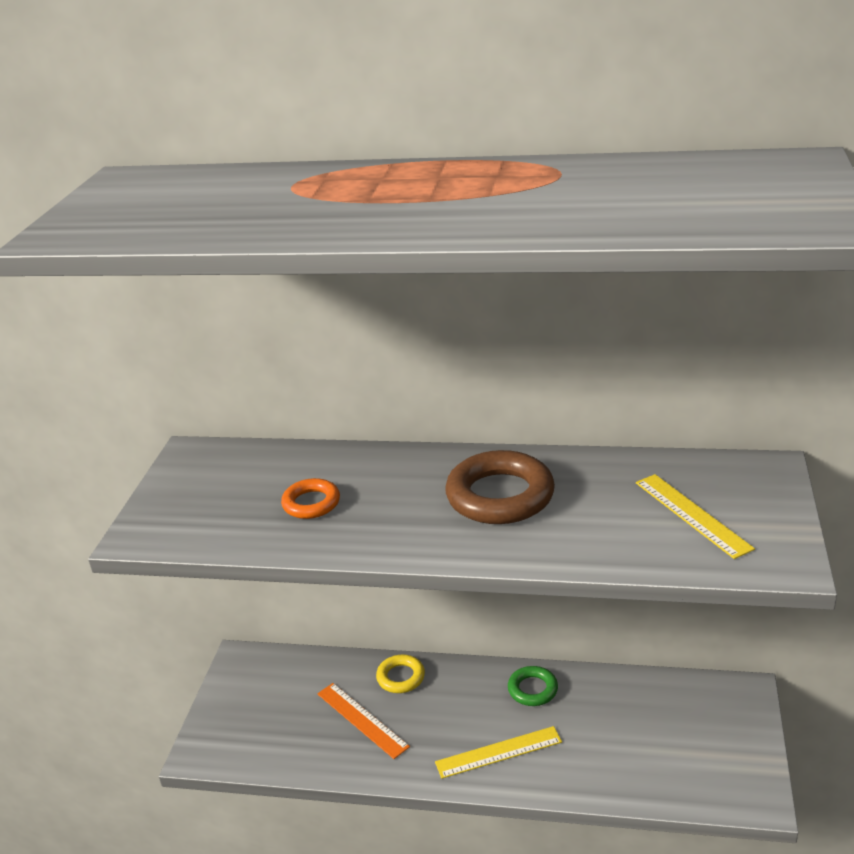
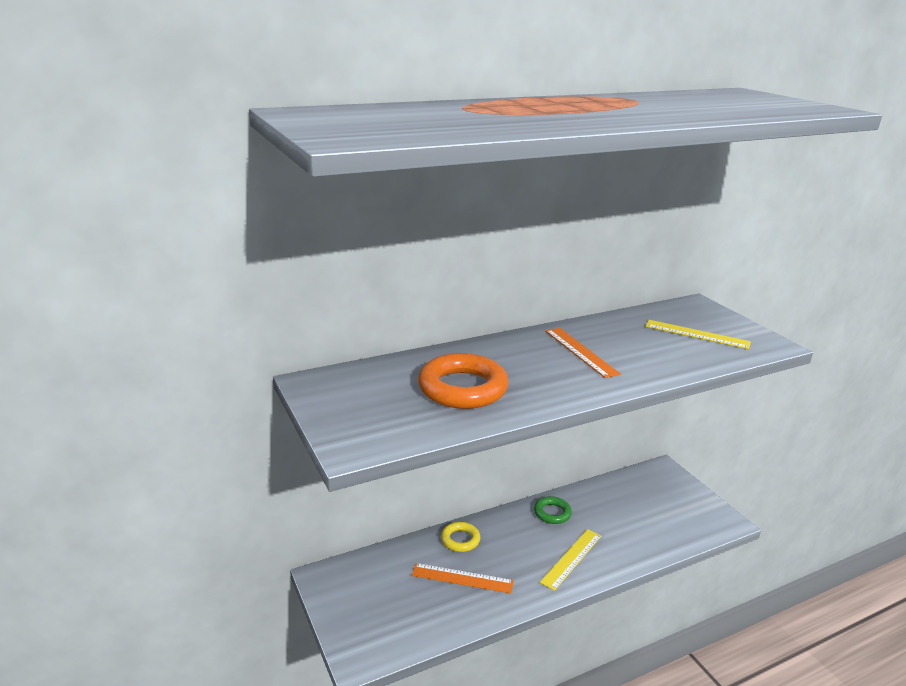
camera: 40 degrees left, 5 degrees down
(311, 503) = (462, 388): orange ring -> orange ring, size x1.82
(500, 496) = (581, 352): brown ring -> orange ruler

